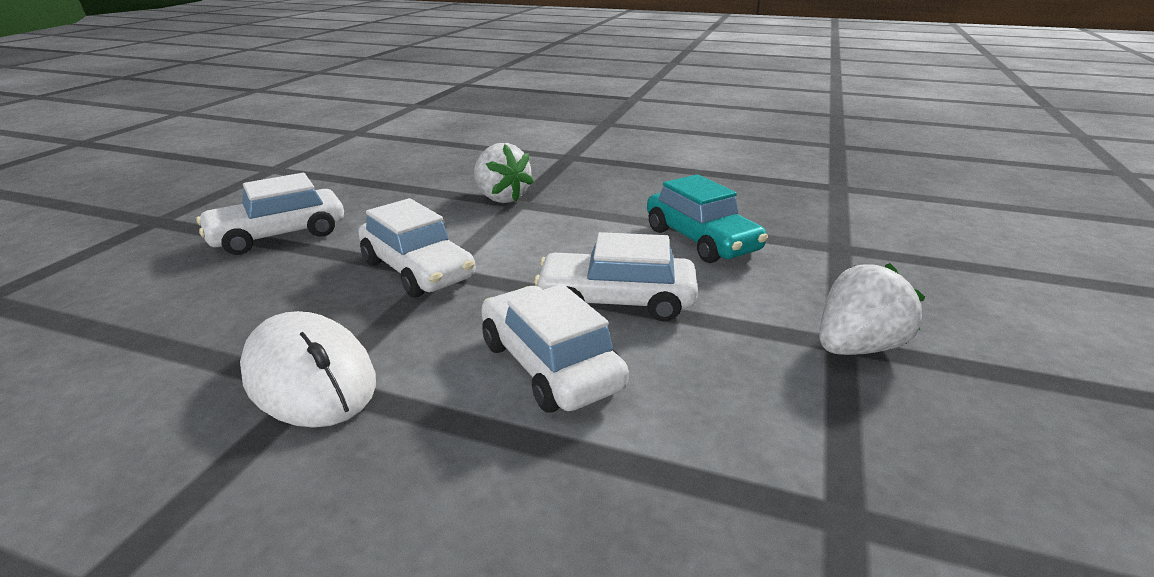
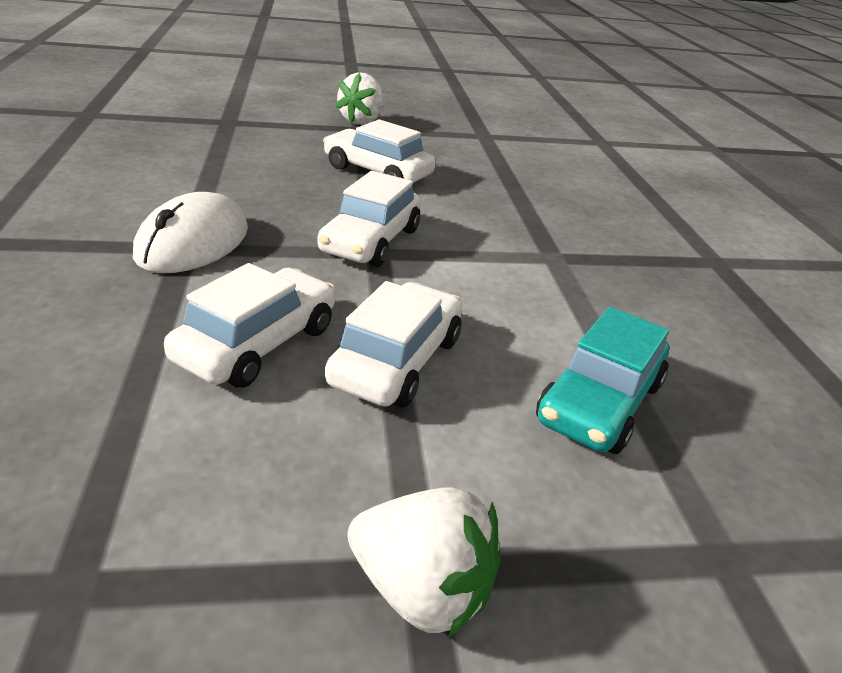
camera: 60 degrees right, 5 degrees up
(501, 198) = (554, 245): white strawberry -> white strawberry (362, 121)
(616, 301) = (396, 361): white car -> white car turned 45 degrees clockwise

